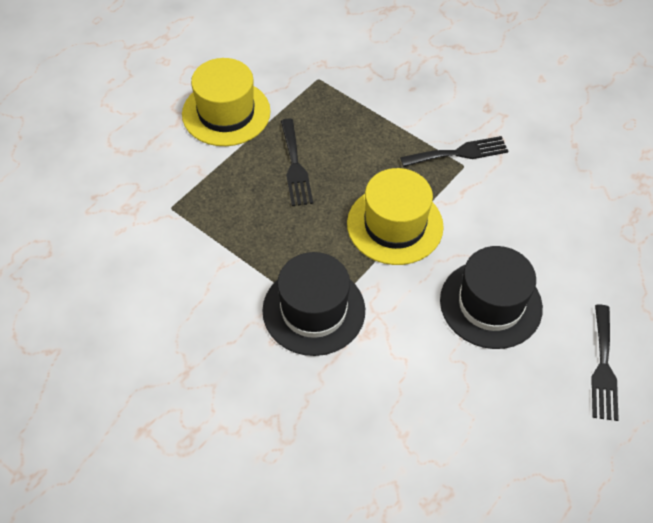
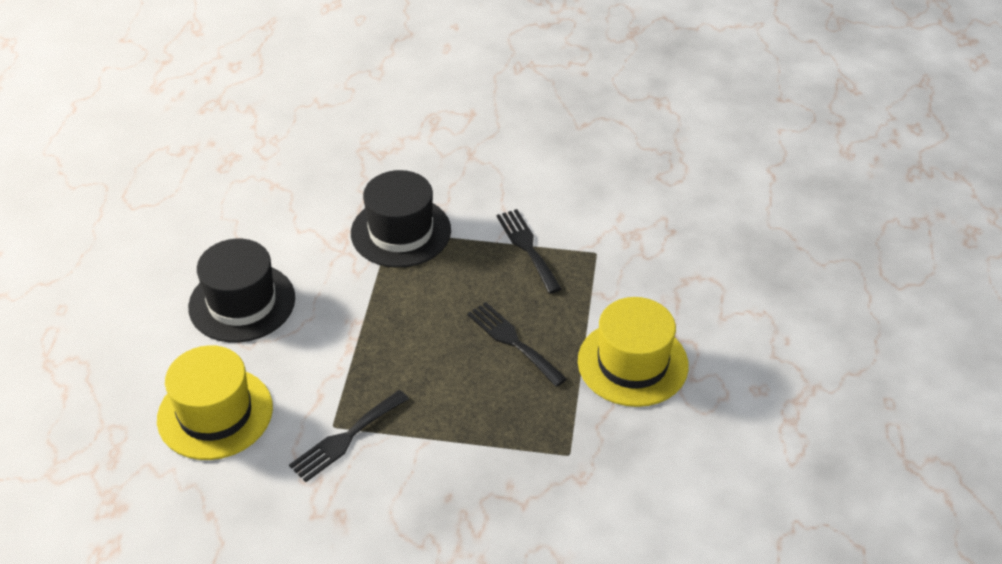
camera: 150 degrees right, 10 degrees down
(395, 225) = (372, 331): yellow hat -> yellow hat (215, 413)
(603, 367) = (117, 296): black fork -> black fork (527, 247)

